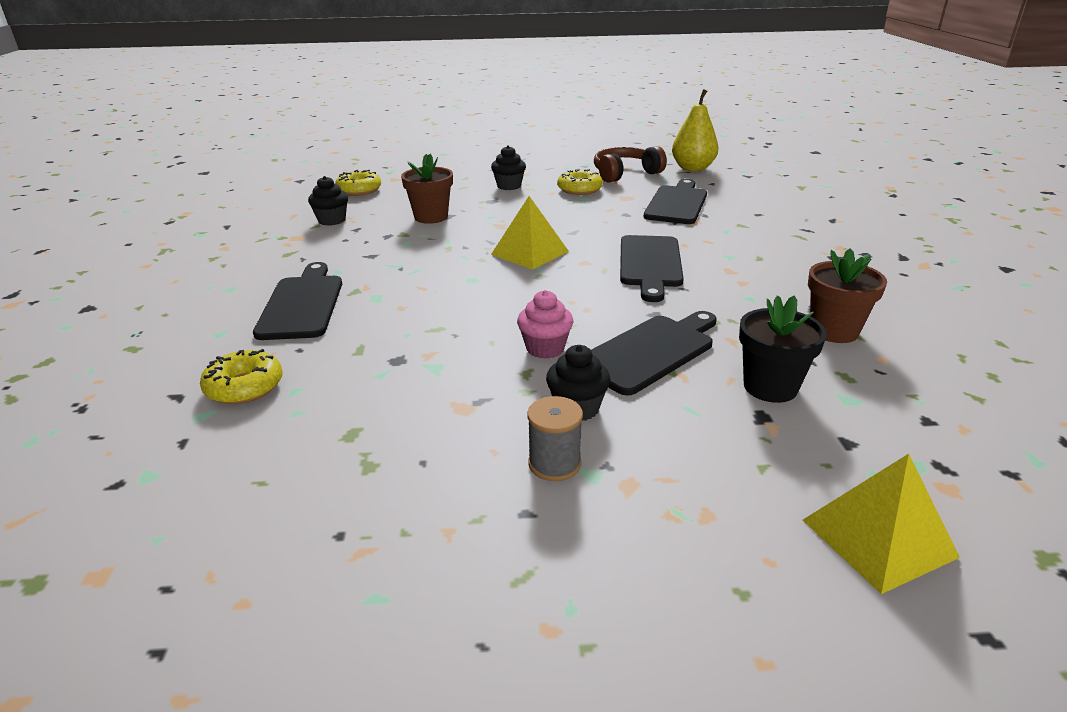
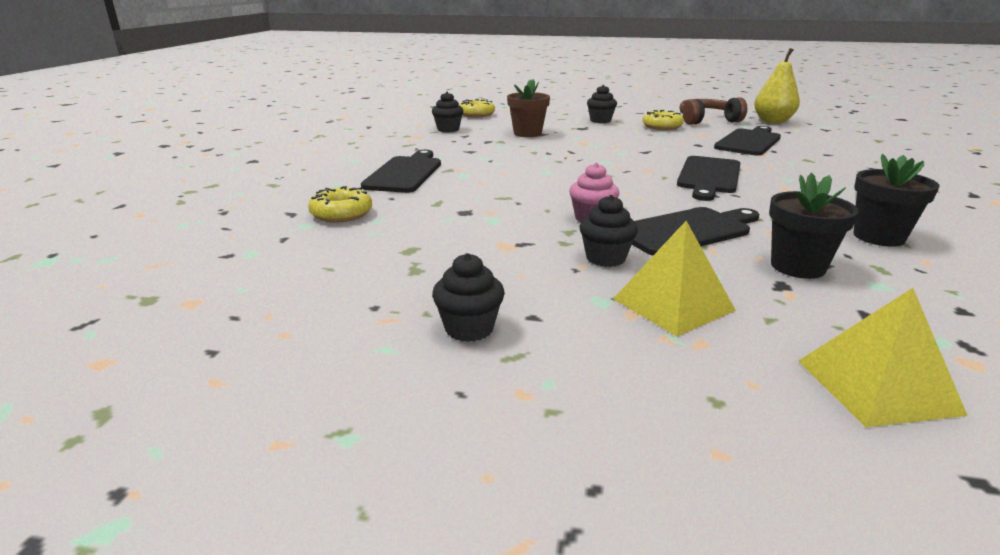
camera: 15 degrees right, 5 degrees down
(461, 546) = (469, 328): none -> black cupcake
(529, 252) = (602, 160): yellow pyramid -> yellow pyramid (673, 304)
(554, 463) = (571, 290): grey spool -> none
(833, 331) = (878, 237): brown flower pot -> black flower pot

